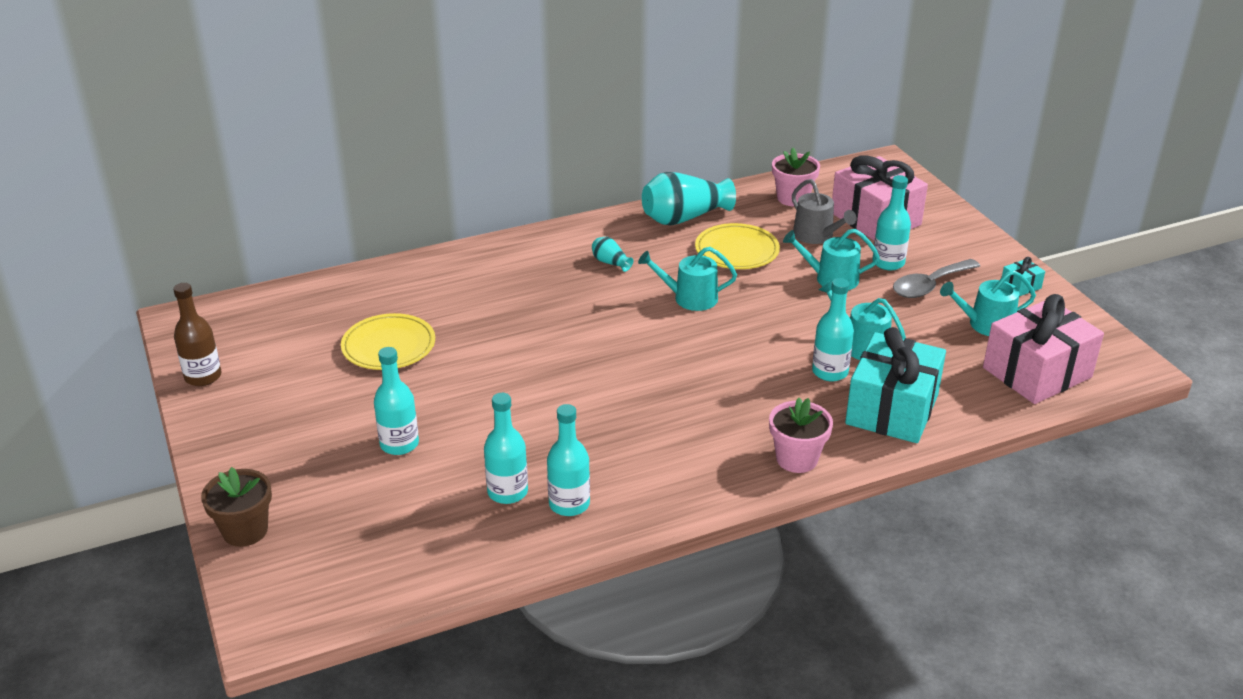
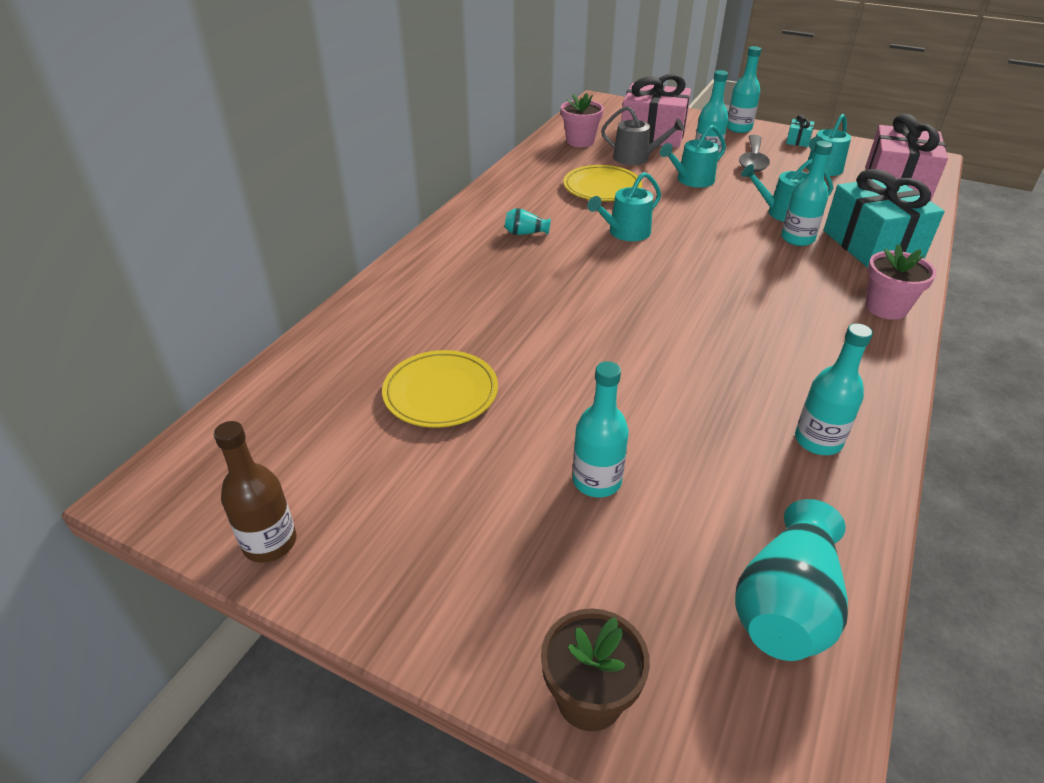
camera: 40 degrees left, 5 degrees up
(507, 492) = (757, 463): turquoise bottle -> turquoise bottle (739, 128)
(684, 218) = (527, 180): turquoise vase -> turquoise vase (785, 605)

